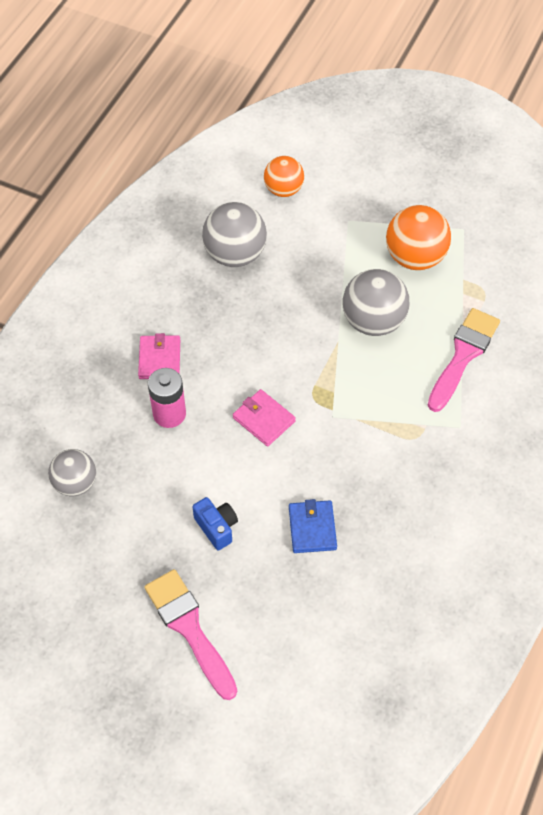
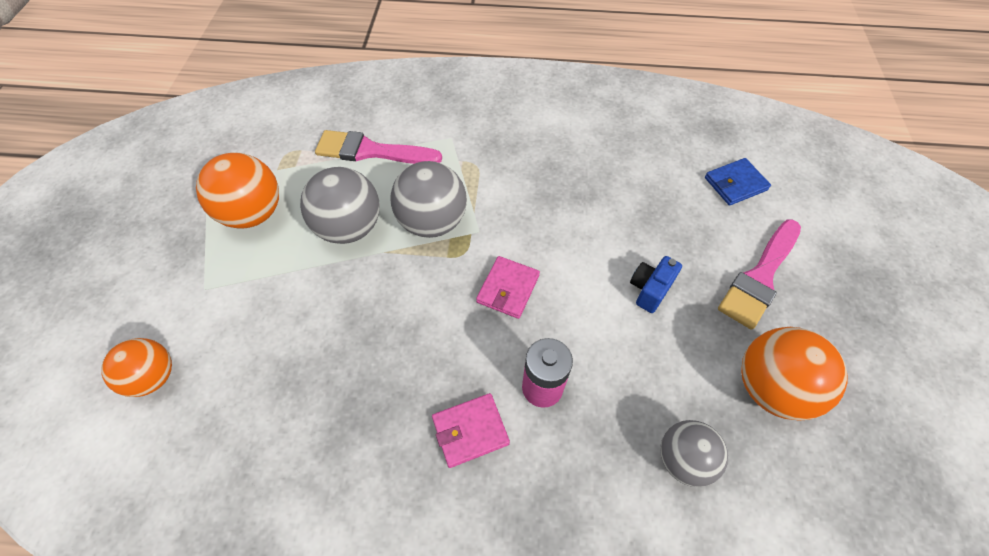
camera: 110 degrees left, 0 degrees up
(93, 574) = (771, 388): none -> orange ball
(235, 254) = (278, 399): grey ball -> grey ball (432, 222)
(312, 528) = (605, 213): blue wallet -> blue wallet (735, 184)

